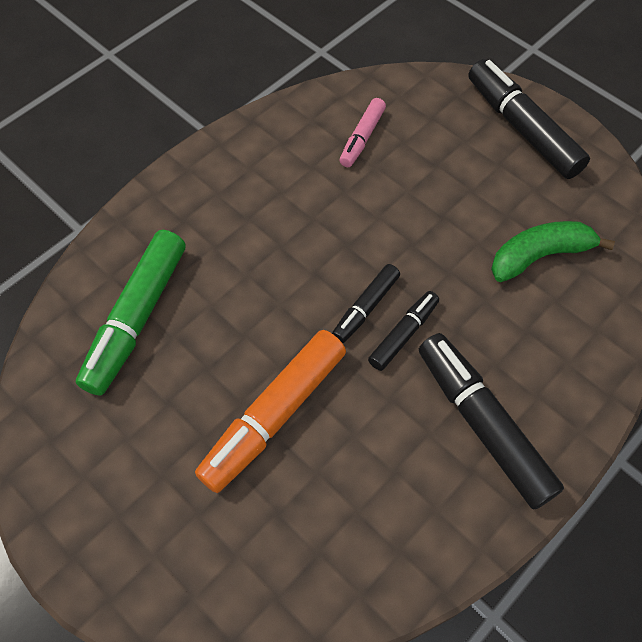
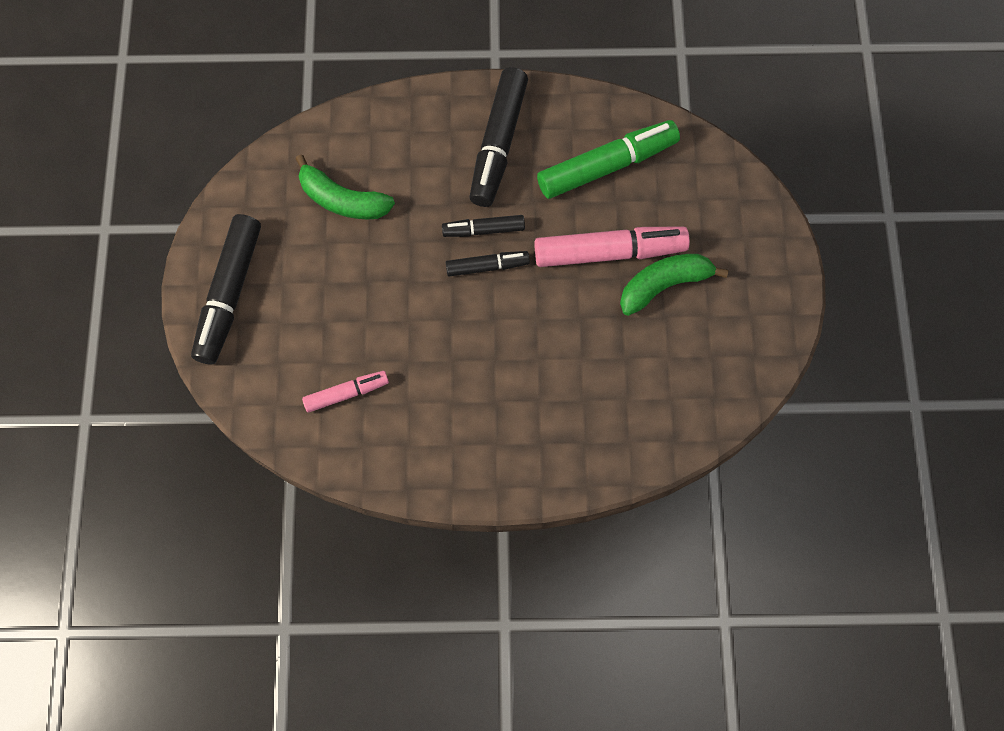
camera: 135 degrees left, 10 degrees up
(136, 318) = (637, 392): green marker -> green marker (607, 166)
(194, 430) = (664, 285): none -> green banana
(274, 415) = (609, 252): orange marker -> pink marker

